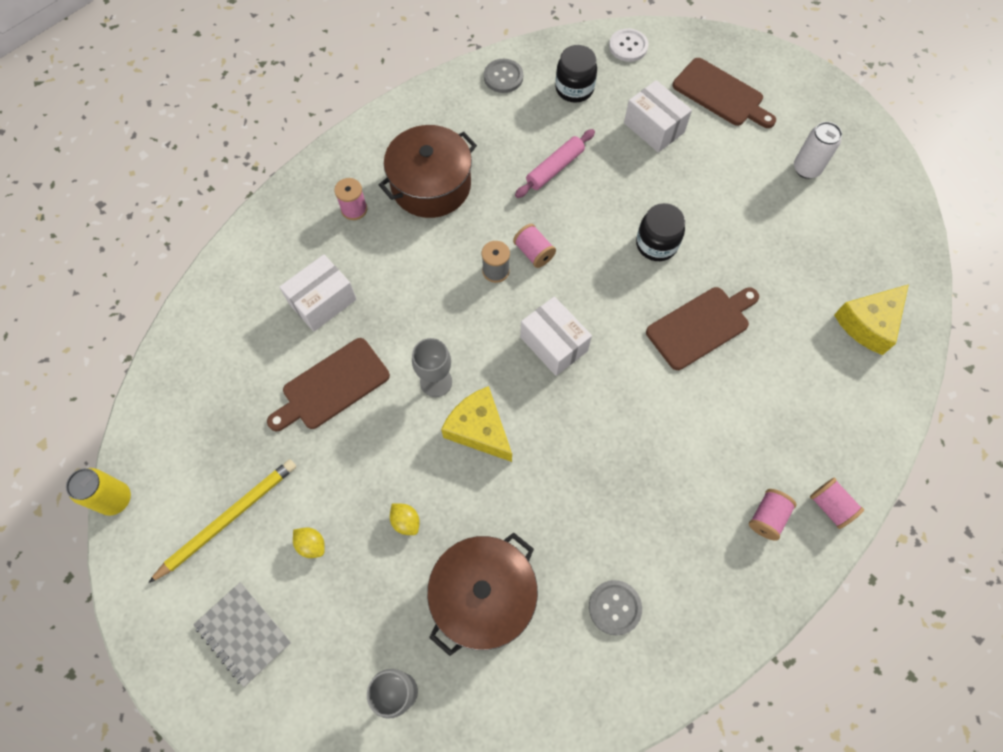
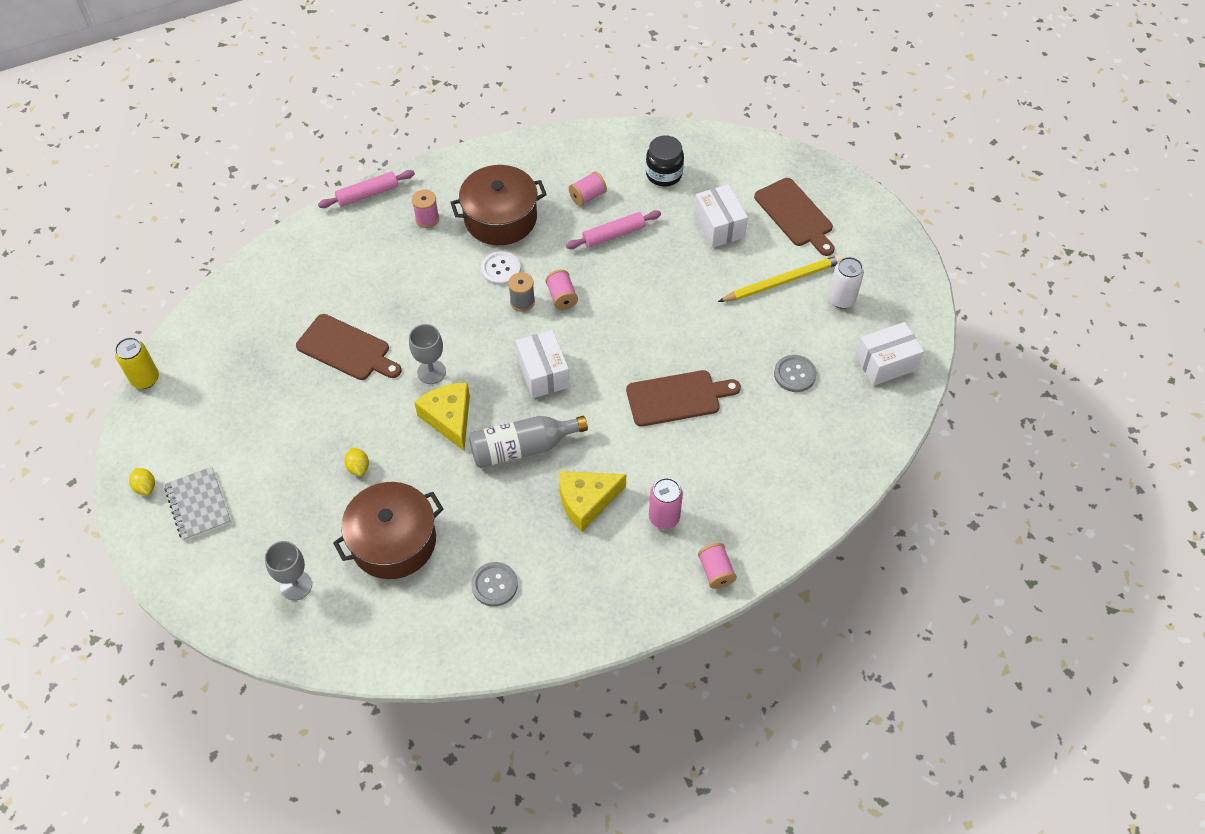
camera: 20 degrees right, 10 degrees down
(228, 519) = (223, 420): yellow pencil -> yellow pencil (782, 281)
(277, 201) = (368, 194): none -> pink rolling pin
(311, 544) = (277, 460): yellow lemon -> yellow lemon (145, 487)
(322, 301) = (368, 283): white box -> white box (885, 363)
(332, 386) = (346, 349): brown cutting board -> brown cutting board turned 135 degrees counterclockwise
(503, 77) = (605, 147): grey button -> grey button (794, 374)
(571, 436) = (522, 448): none -> grey bottle
(628, 46) = (731, 151): white button -> white button (501, 269)
(656, 244) = (672, 321): black jar -> none
(751, 464) = (664, 517): none -> pink can
(767, 517) = (656, 562): pink spool -> pink spool (587, 196)
(868, 323) = (829, 442): yellow cheese -> yellow cheese (586, 501)

